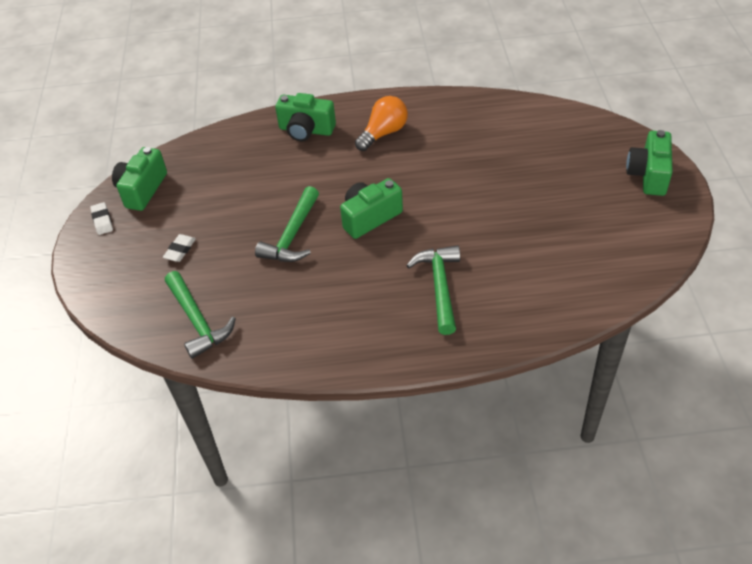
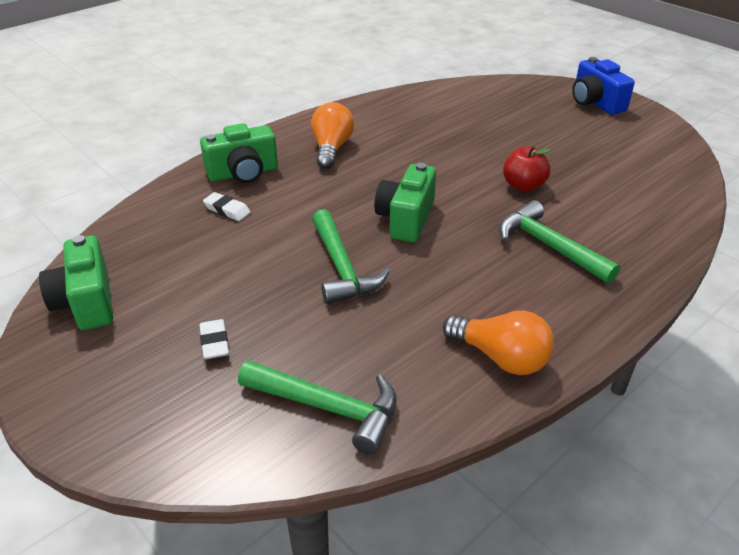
camera: 40 degrees left, 10 degrees down
(102, 221) = (58, 360): white eraser -> white eraser (227, 210)
(316, 345) = (500, 357): none -> orange light bulb
(483, 229) = (523, 186): none -> red apple
(648, 175) = (595, 103): green camera -> blue camera

